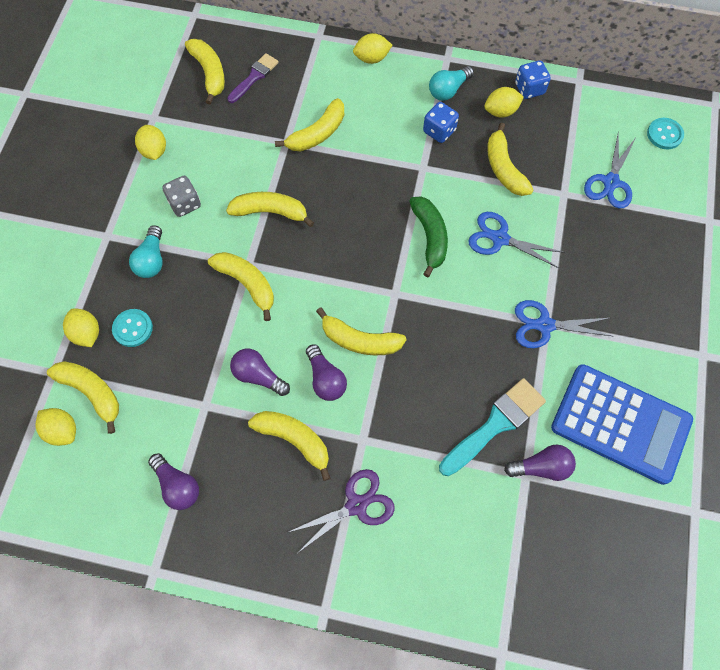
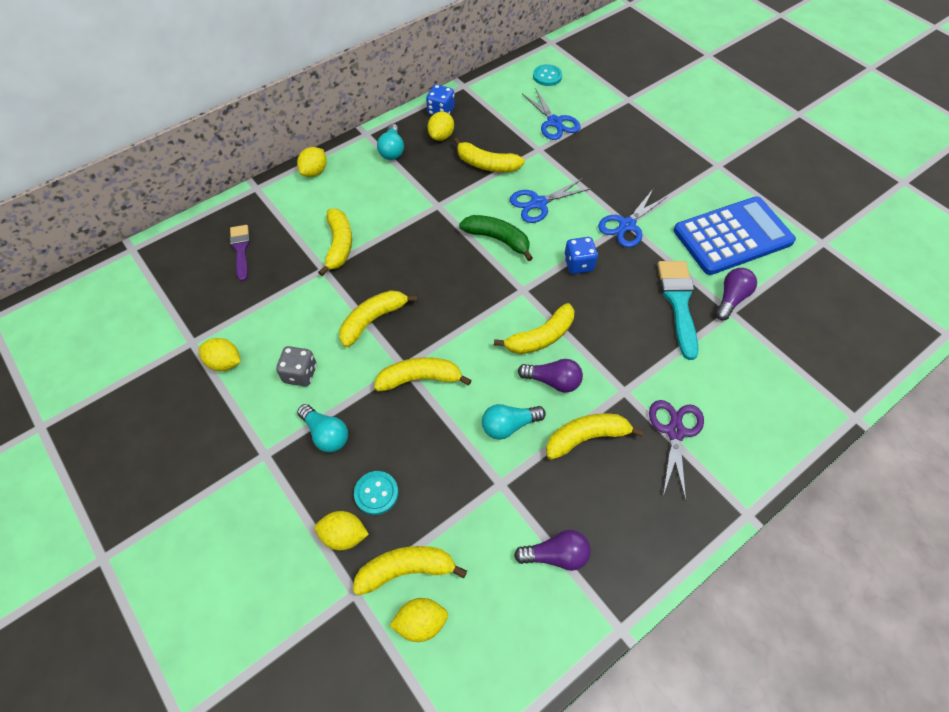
camera: 50 degrees left, 10 degrees down
(209, 73) = (200, 276): yellow banana -> none
(258, 376) = (509, 426): purple light bulb -> turquoise light bulb
(439, 131) = (419, 177): blue dice -> blue dice (578, 264)

